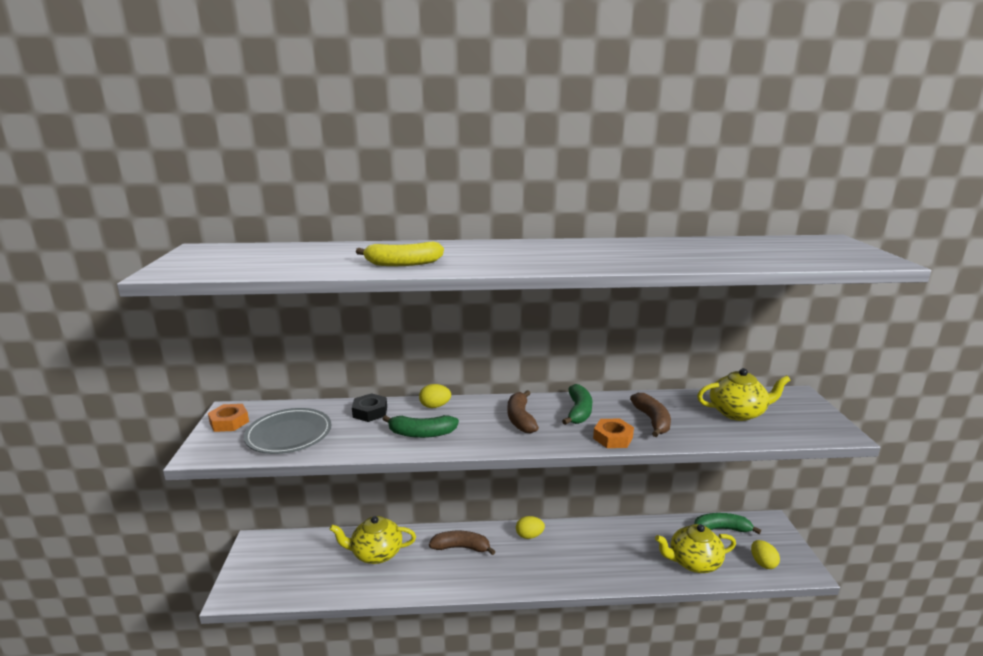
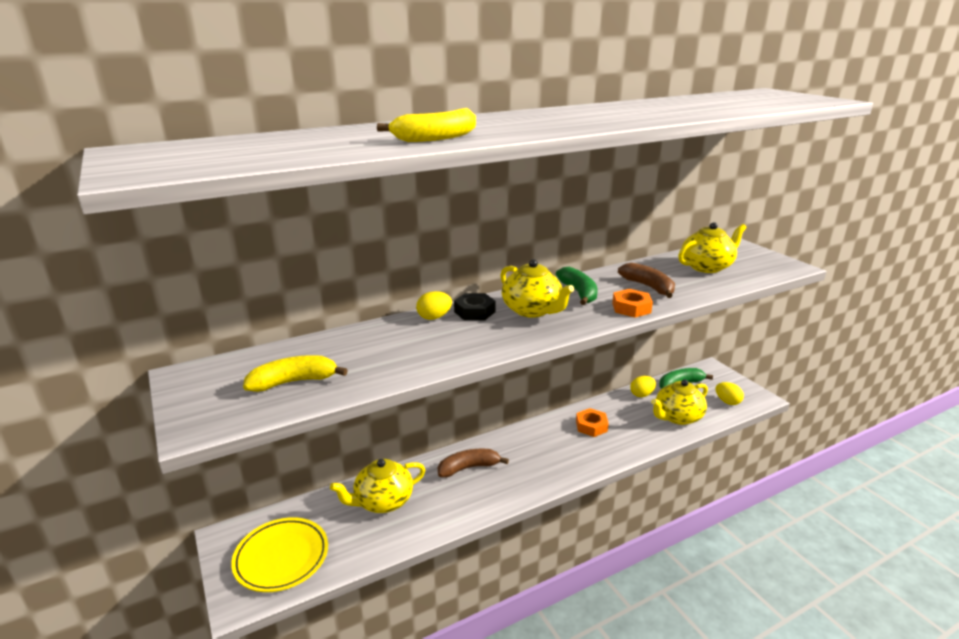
camera: 25 degrees left, 5 degrees up
(229, 422) = (197, 387): orange nut -> orange nut (591, 426)
(278, 572) = (281, 557): none -> yellow plate
(289, 435) = (294, 382): grey plate -> yellow banana
(370, 412) = (368, 338): black nut -> black nut (474, 312)
(421, 433) = (447, 345): green banana -> none
(520, 419) = (532, 310): brown banana -> yellow teapot
(529, 536) = (526, 437): yellow egg -> yellow egg (642, 394)

